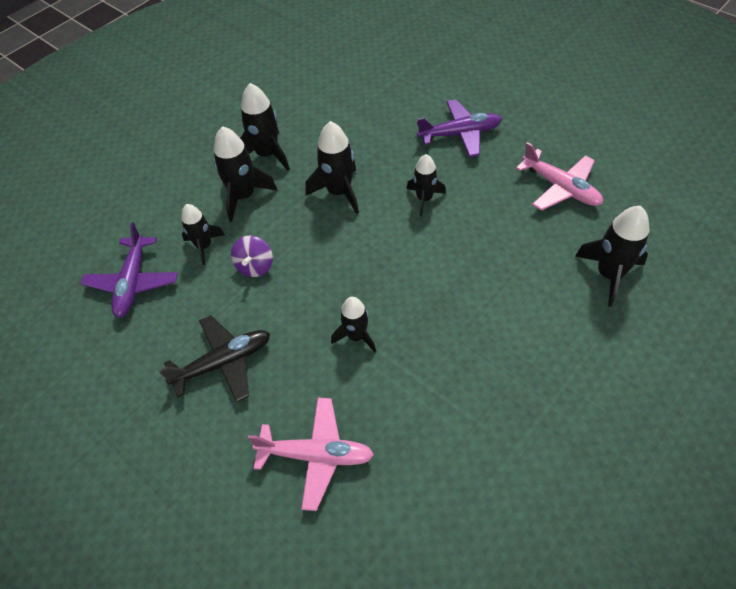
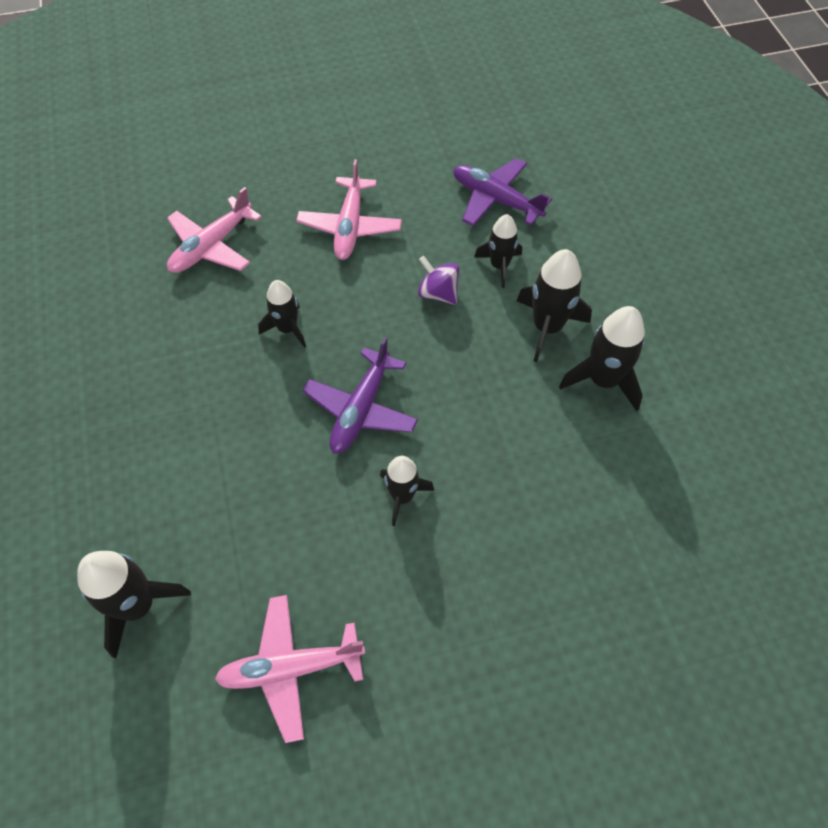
camera: 120 degrees right, 5 degrees up
(224, 362) = (350, 226): black plane -> pink plane
(339, 192) = (483, 417): black rocket -> none
(460, 134) = (481, 621): purple plane -> purple plane (361, 409)

